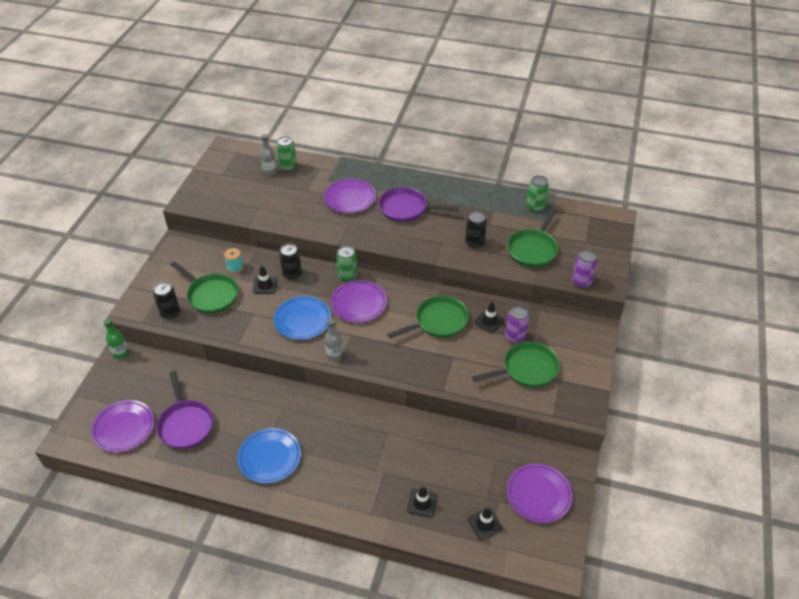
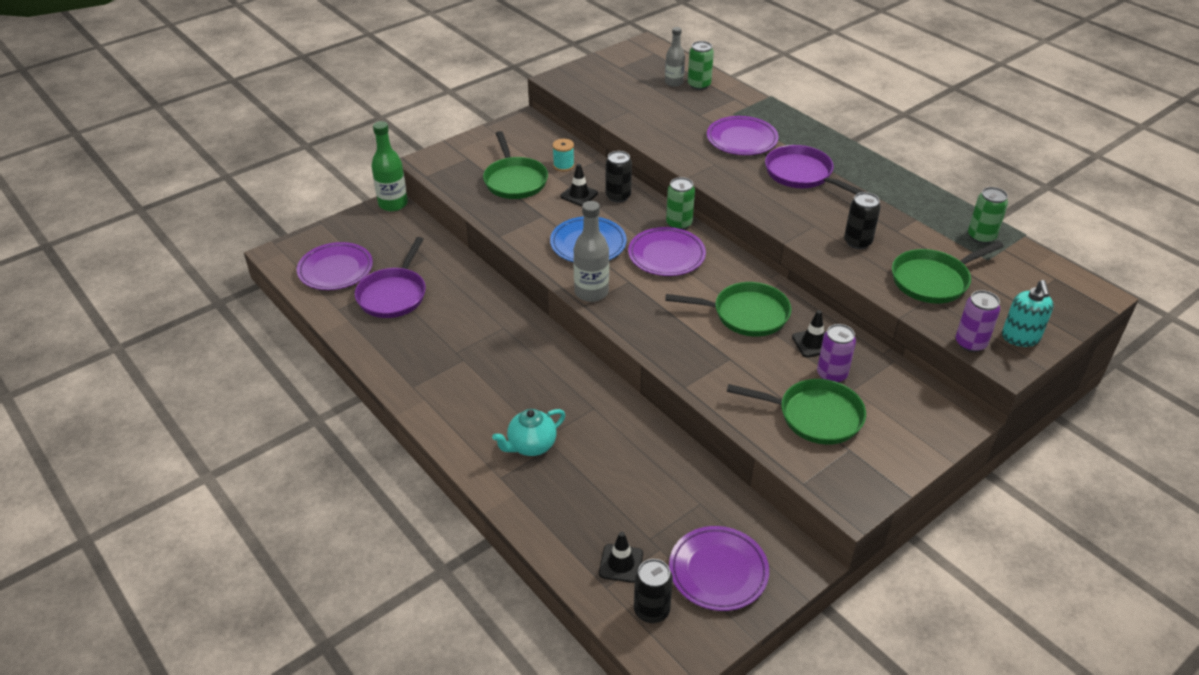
camera: 35 degrees right, 5 degrees down
(120, 353) = (393, 204): green bottle -> green bottle, size x1.51
(170, 313) = (460, 179): black can -> black can (651, 610)
(269, 457) = (446, 366): blue plate -> none
(334, 355) = (591, 292): grey bottle -> grey bottle, size x1.51
(371, 481) = (531, 446): none -> turquoise teapot
(422, 503) = (566, 499): black traffic cone -> none
(601, 265) = (1020, 337): none -> turquoise soap dispenser

